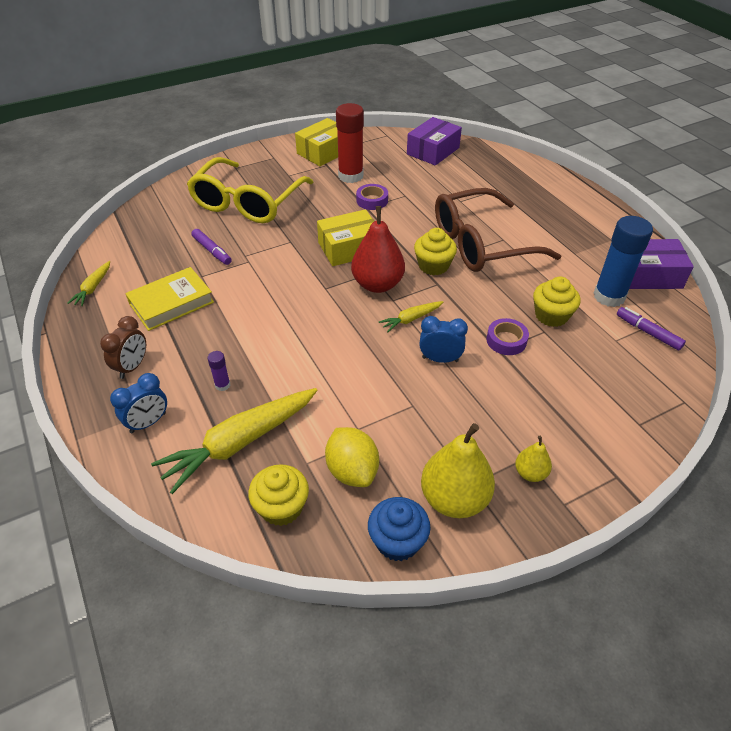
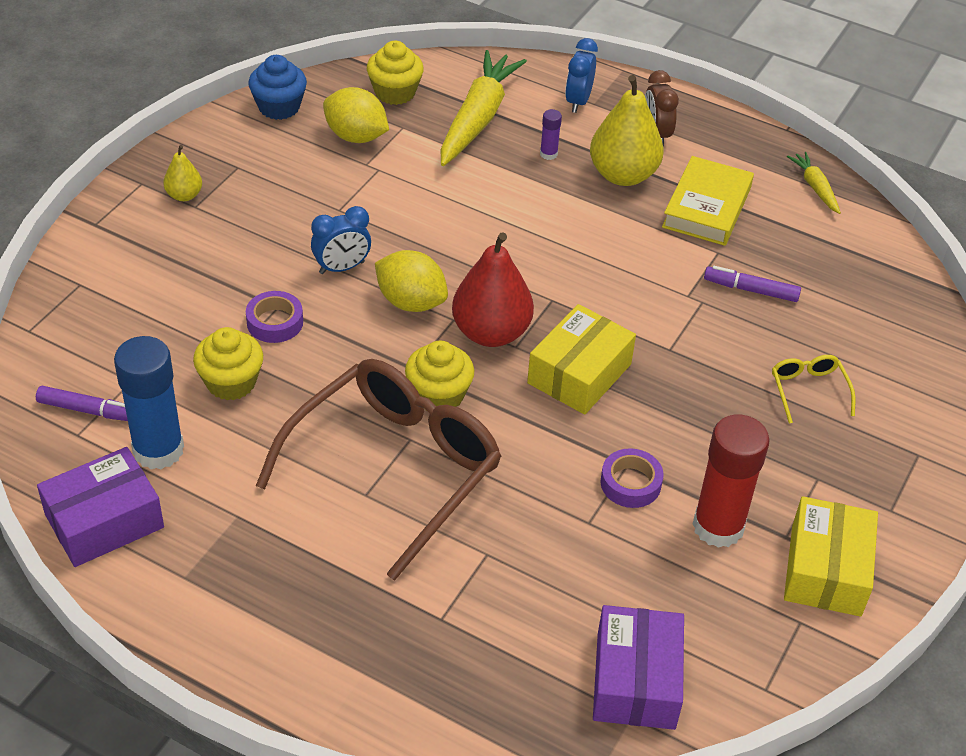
camera: 145 degrees right, 0 degrees up
(247, 202) = (808, 390): yellow glasses -> yellow glasses, size x0.41
(411, 319) = (411, 302): yellow carrot -> yellow lemon
(454, 499) = (247, 150): yellow pear -> yellow pear (623, 175)

